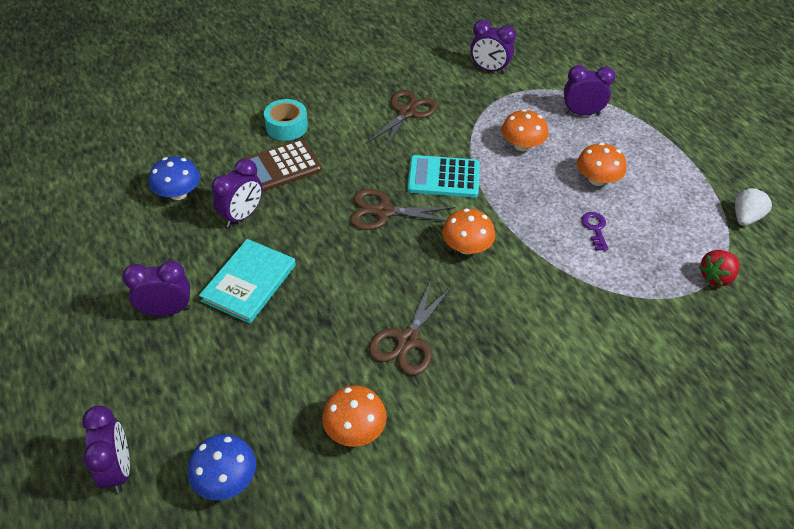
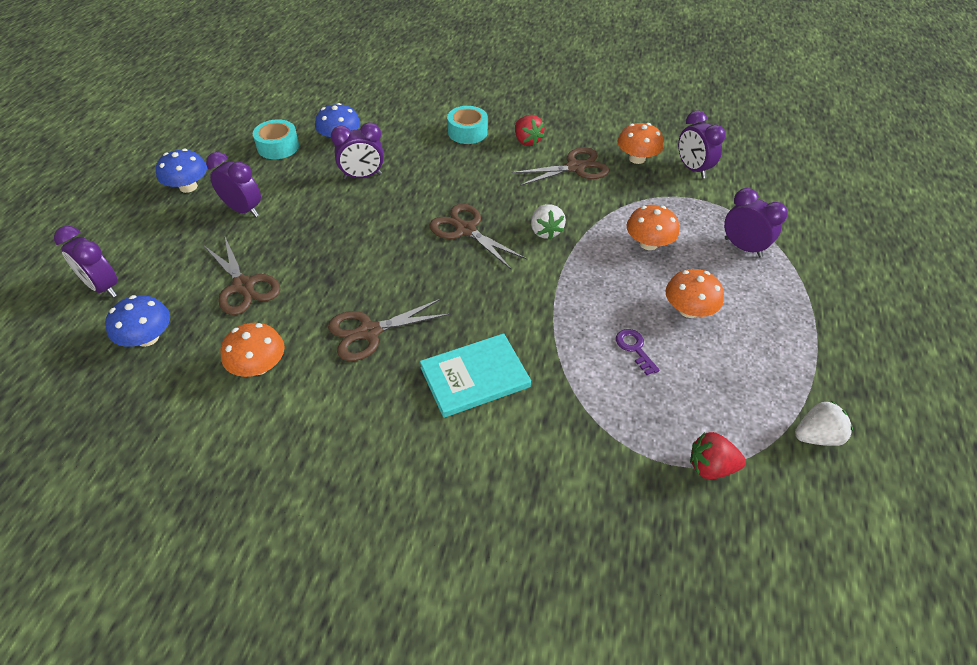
camera: 40 degrees right, 0 degrees up
(79, 323) = (188, 187): none -> blue mushroom
(118, 468) = (103, 287): purple clock -> purple clock turned 105 degrees clockwise
(124, 233) = (278, 146): none -> turquoise tape
(249, 283) = (313, 223): turquoise book -> turquoise book (475, 377)
(256, 375) = (243, 286): none -> brown scissors
(281, 167) = (429, 157): brown calculator -> none
(345, 109) = (527, 141): none -> red strawberry
(443, 177) = (545, 231): turquoise calculator -> white strawberry
(466, 247) = (499, 294): orange mushroom -> orange mushroom (637, 158)
(595, 228) = (634, 348): purple key -> purple key turned 60 degrees counterclockwise

